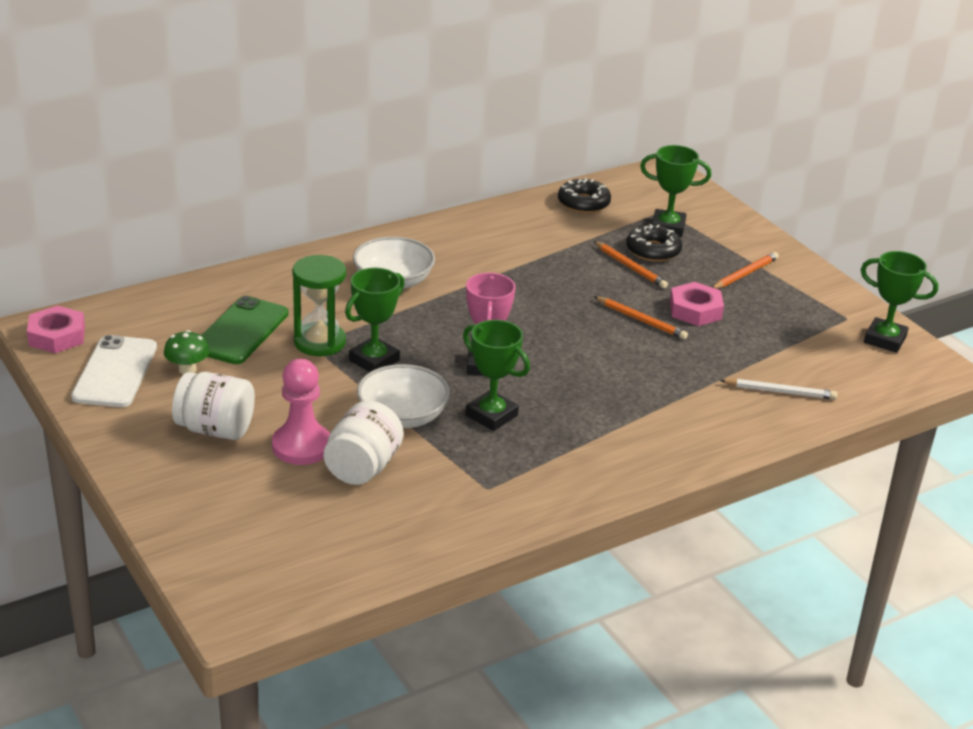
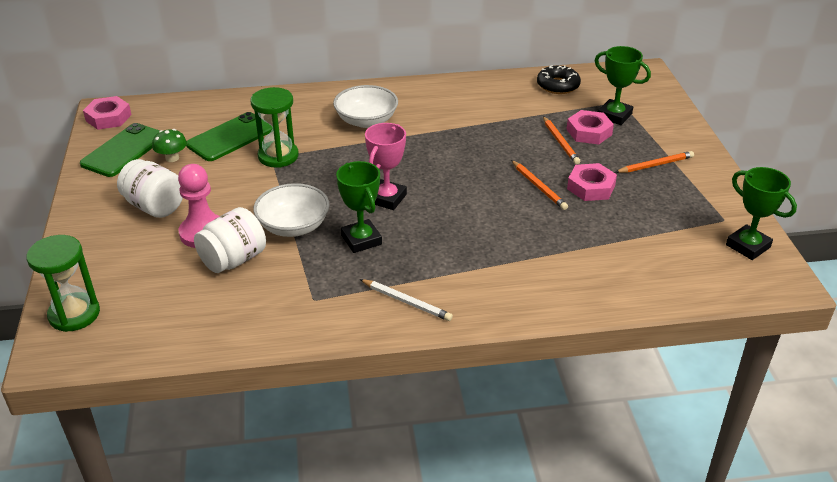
camera: 25 degrees right, 5 degrees up
(115, 372) = (124, 150): white phone -> green phone
(223, 567) = (74, 314): none -> green hourglass
(374, 360) = (306, 178): green trophy -> none
(653, 251) = (589, 132): black donut -> pink nut
(780, 392) = (618, 272): white pencil -> white pencil (407, 302)

